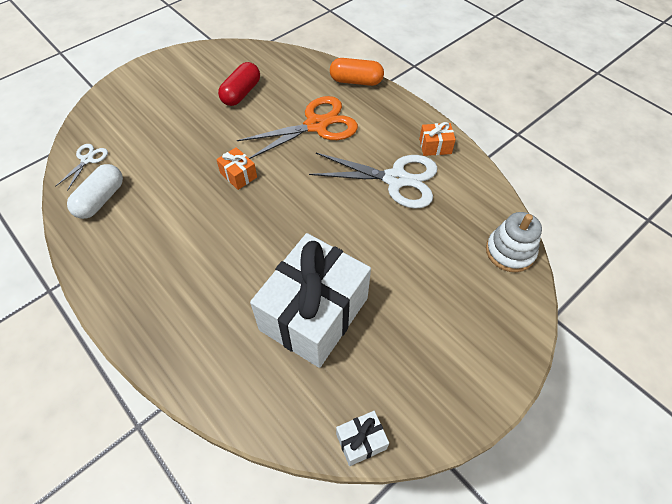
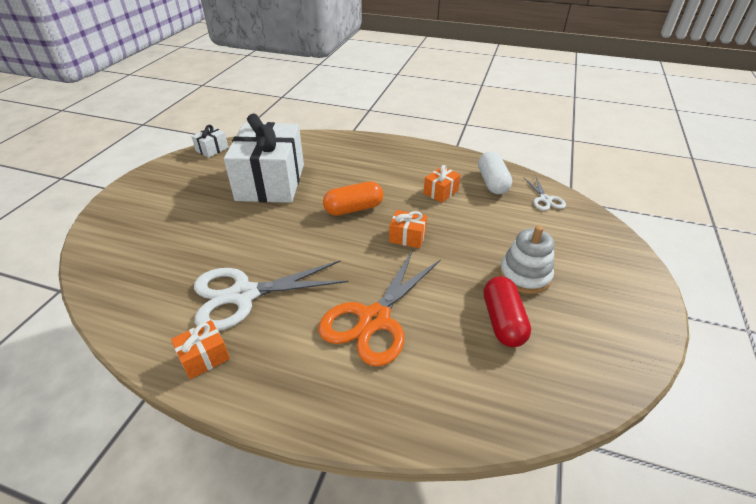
camera: 150 degrees right, 15 degrees down
(159, 210) = (440, 192): none -> orange gift
(356, 81) = (370, 421): orange capsule -> orange capsule (354, 209)
(510, 252) = (103, 273): white stacking toy -> white stacking toy (524, 275)

